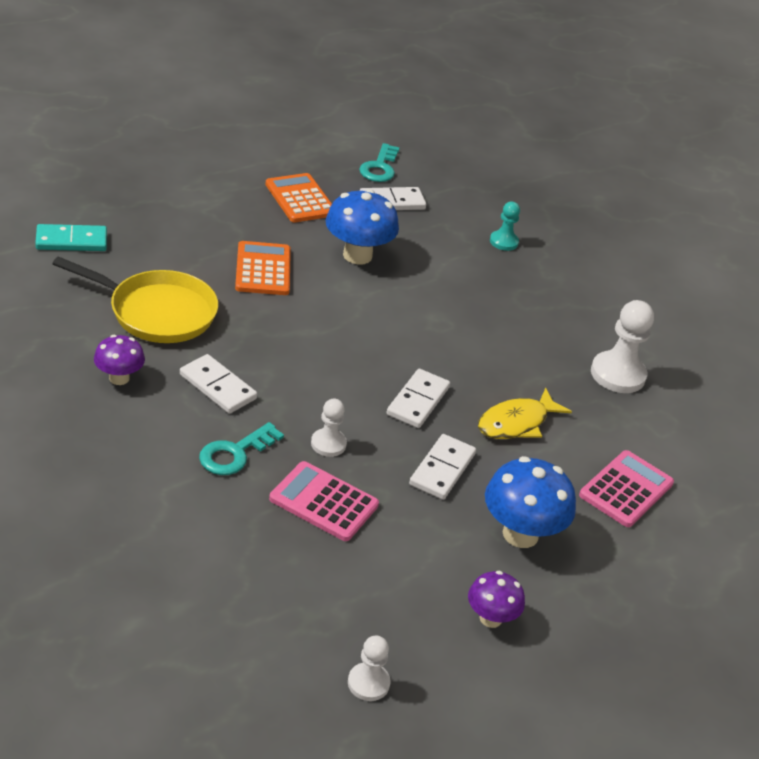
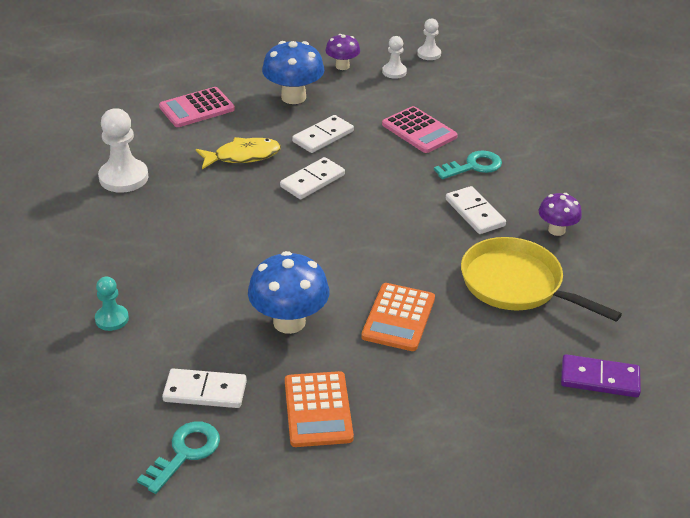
camera: 155 degrees left, 0 degrees up
(71, 241) = (599, 379): turquoise domino -> purple domino
(328, 444) = (400, 162): white pawn -> white pawn (394, 72)

